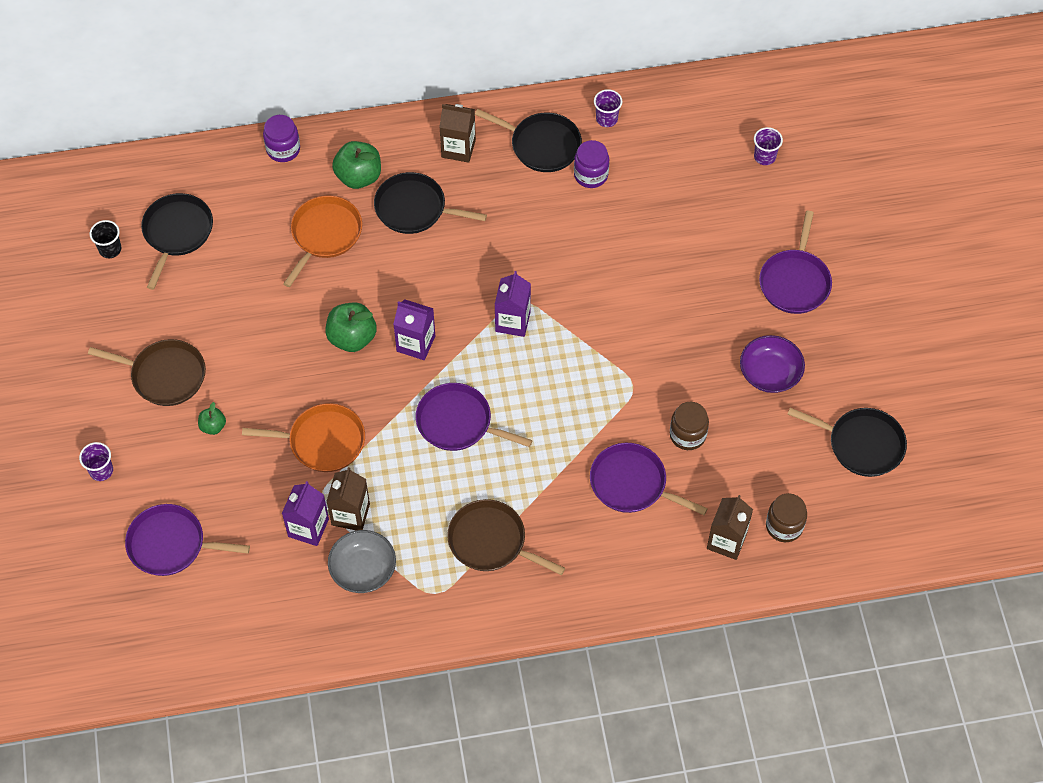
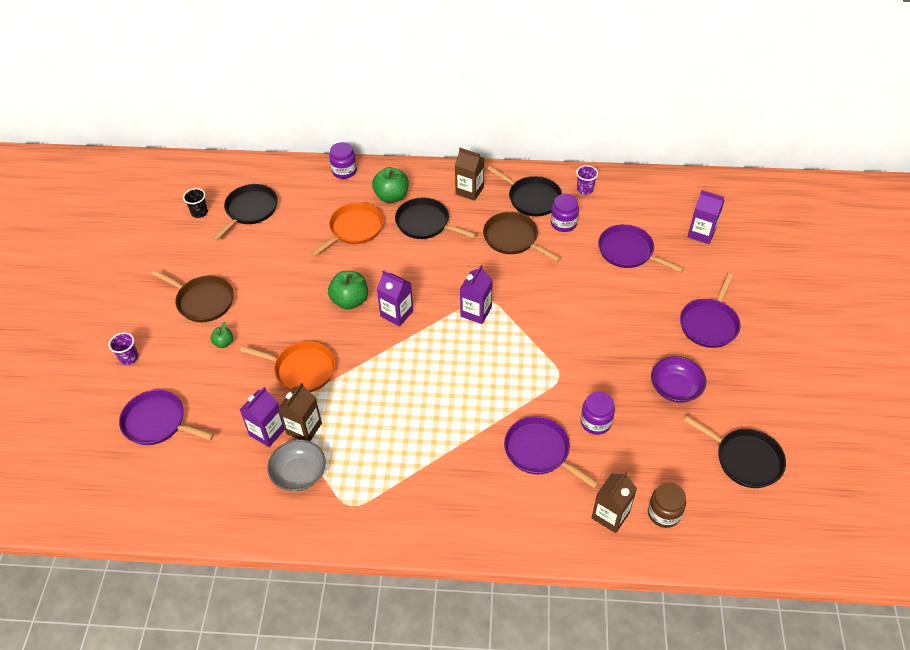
camera: 15 degrees right, 10 degrees down
(458, 422) = (411, 376): purple pan -> purple pan (628, 251)
(491, 541) = (410, 473): brown pan -> brown pan (513, 238)
(687, 435) = (596, 422): brown jar -> purple jar
(764, 157) = (701, 233): purple cup -> purple carton

